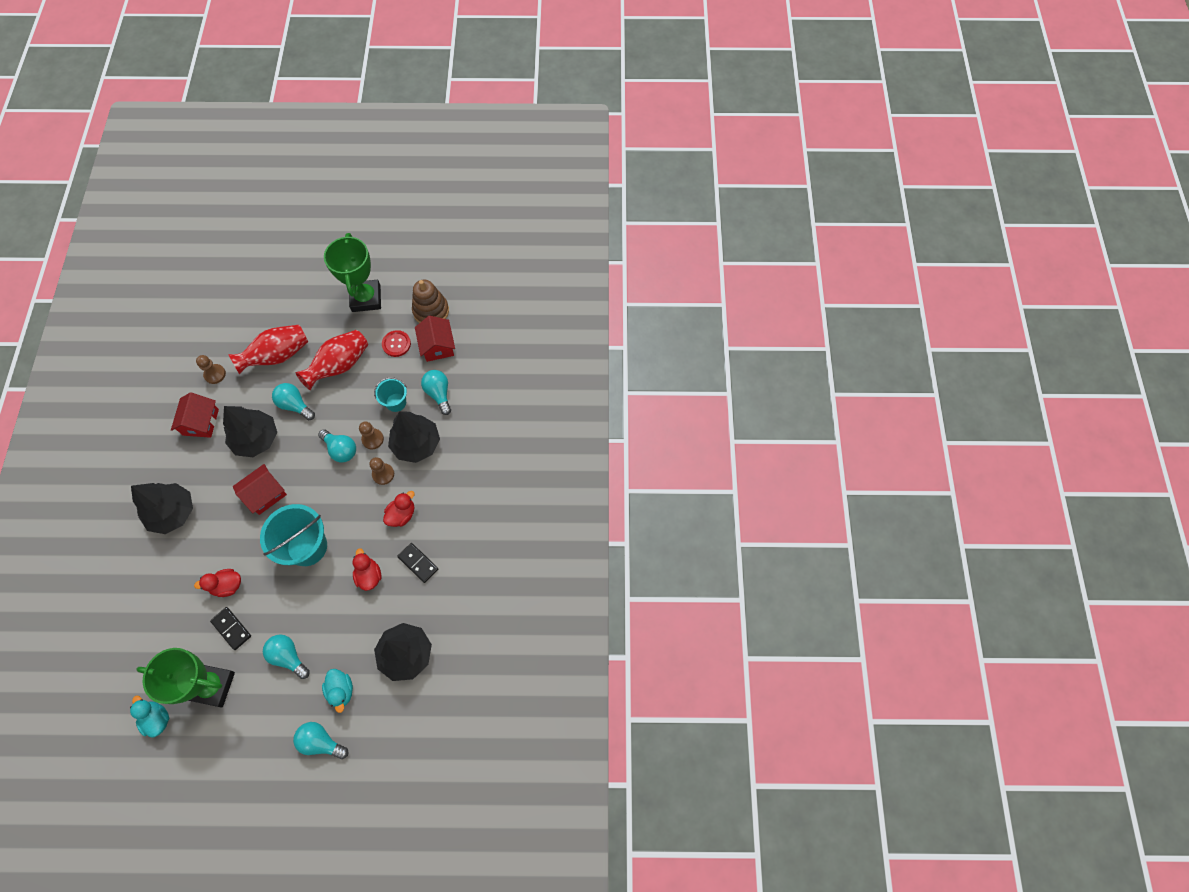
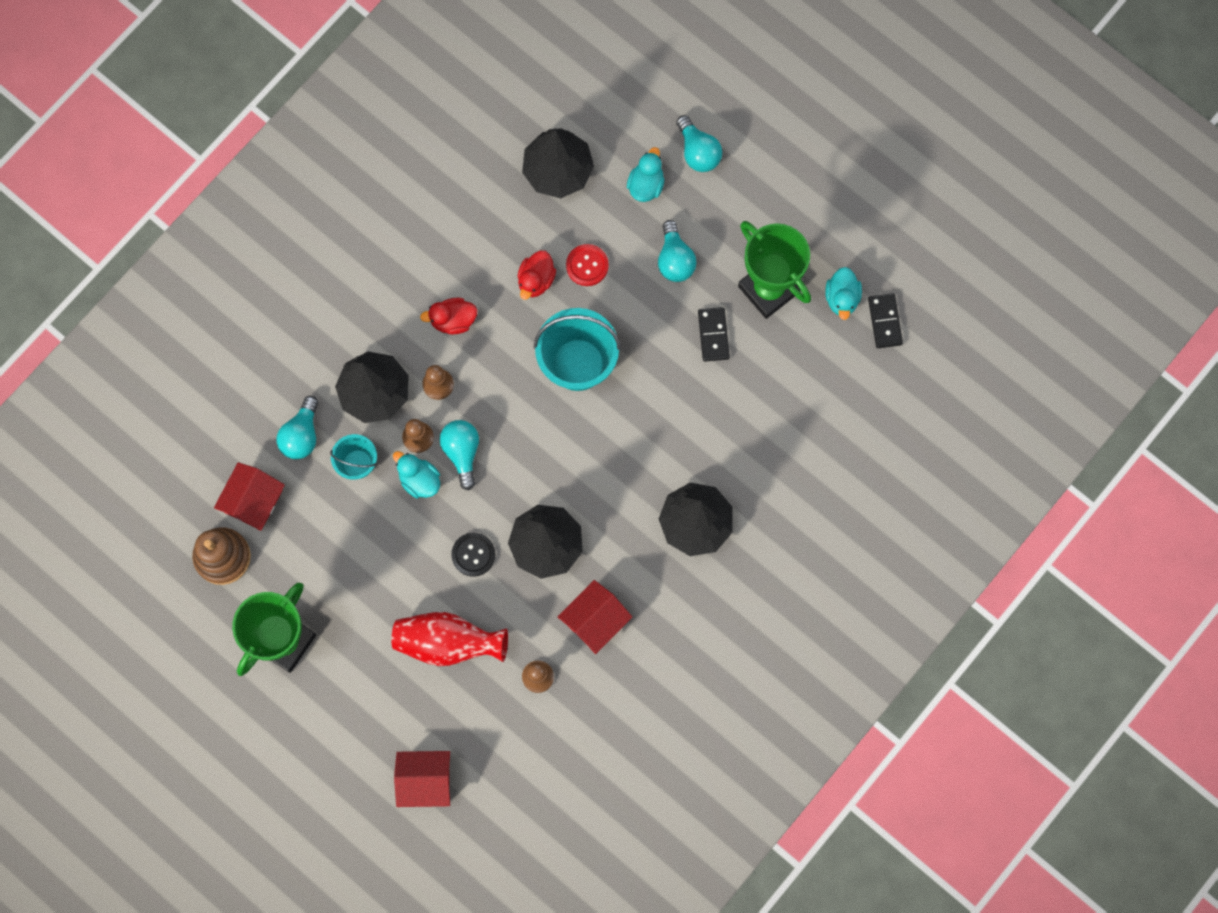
camera: 140 degrees left, 10 degrees up
(227, 586) = (688, 386): red duck -> none
(265, 494) = (581, 465): red house -> red house (425, 780)
(295, 405) = (473, 555): turquoise light bulb -> black button
(339, 366) = (385, 567): red vase -> none
(354, 419) = (419, 480): none -> turquoise duck
(396, 344) = (298, 543): red button -> red button (587, 265)
(418, 563) = (476, 253): black domino -> black domino (885, 321)

